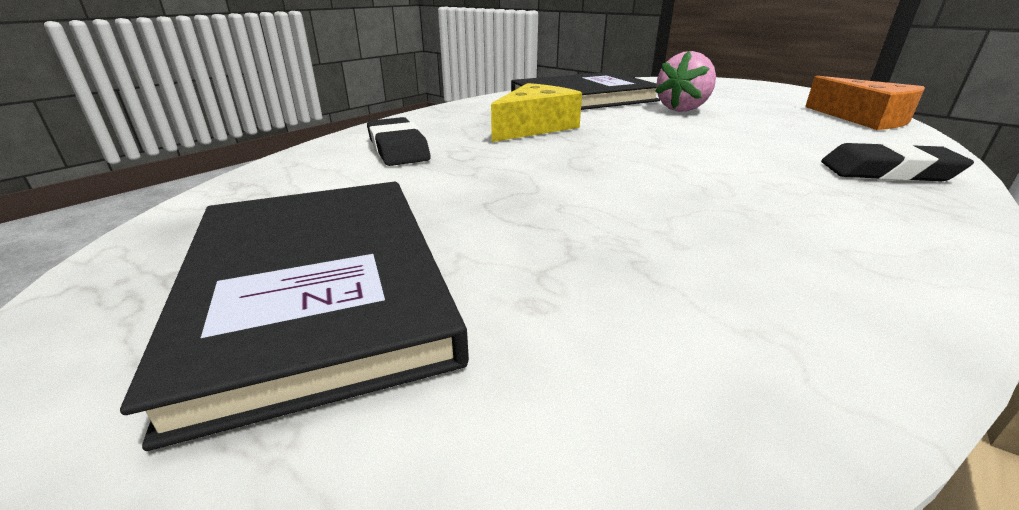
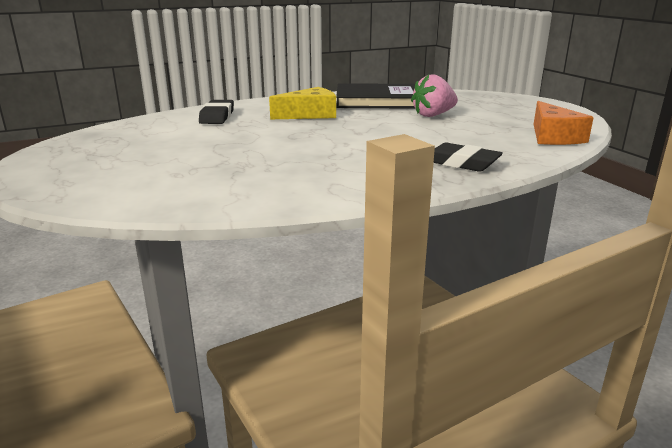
camera: 25 degrees right, 5 degrees down
(319, 288) = (115, 158): black book -> none

